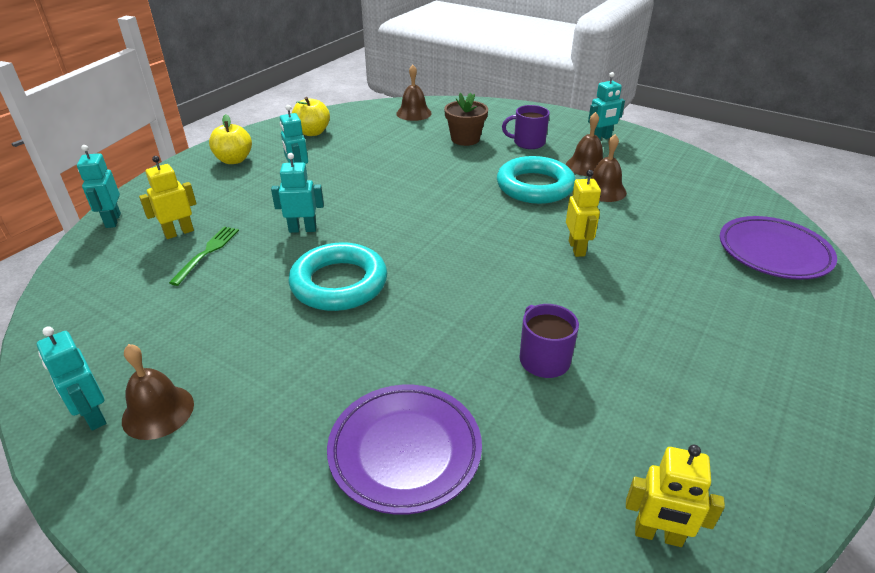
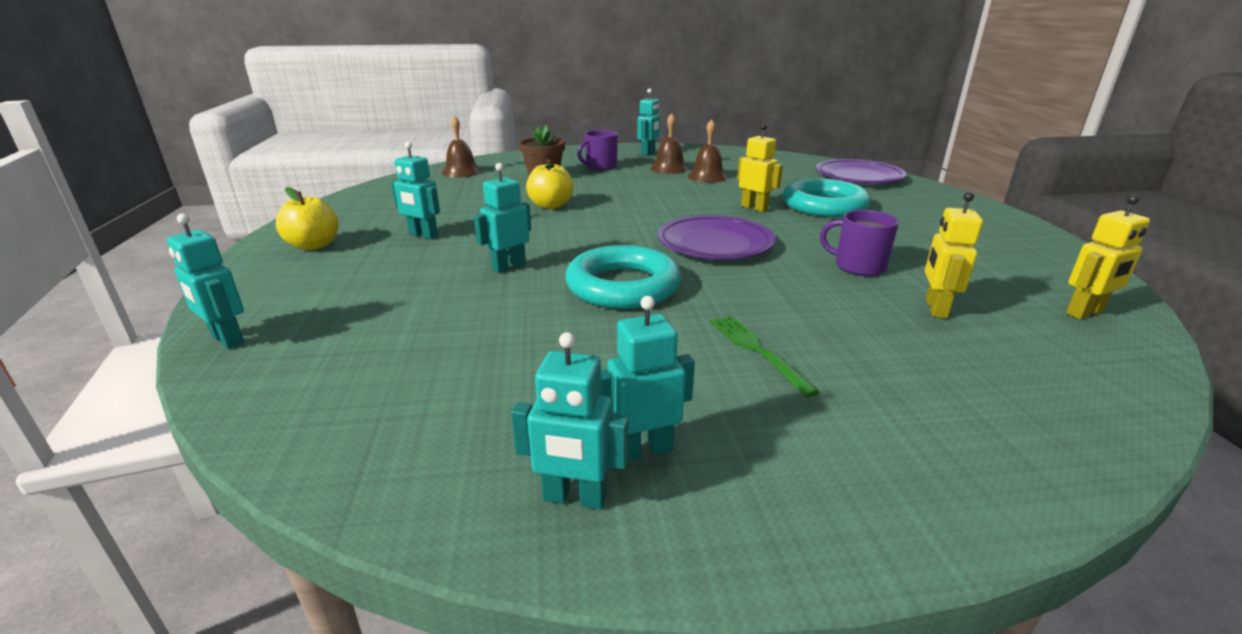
camera: 40 degrees left, 10 degrees down
(158, 411) = (643, 450): brown bell -> turquoise robot
(179, 232) = (358, 316): yellow robot -> yellow robot (935, 309)
(207, 253) = (431, 317): green fork -> green fork (757, 350)
(312, 132) = (375, 205): yellow apple -> yellow apple (550, 206)
(405, 451) = (892, 353): purple plate -> purple plate (714, 244)
(535, 186) = (656, 187): turquoise ring -> turquoise ring (824, 206)

